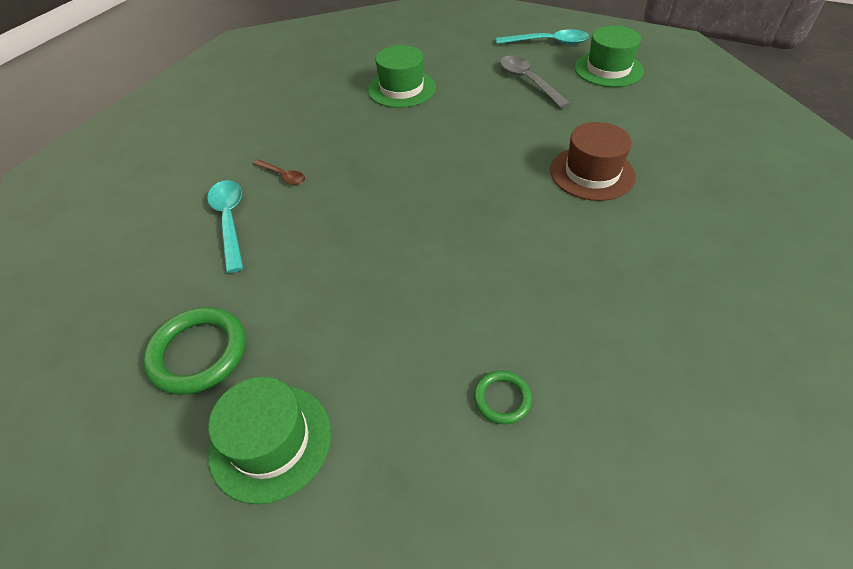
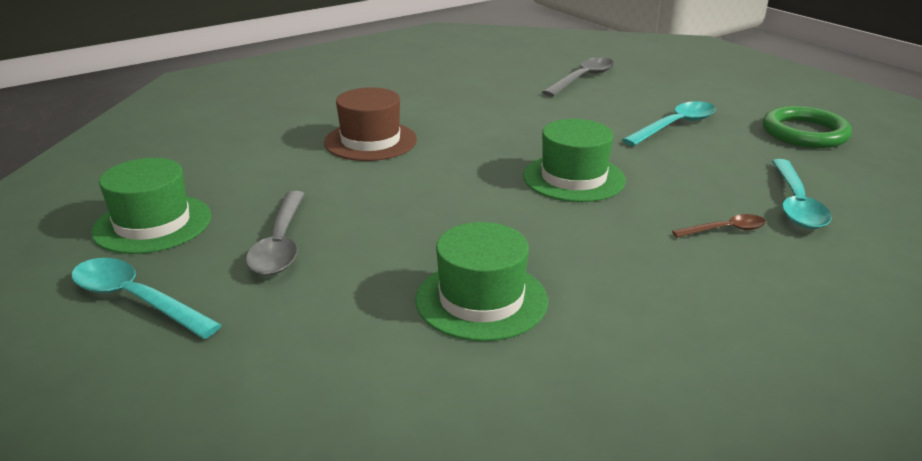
camera: 155 degrees left, 20 degrees down
(270, 441) = (740, 95): green hat -> green hat (573, 178)
(283, 176) = (725, 230): brown spoon -> brown spoon turned 105 degrees clockwise
(343, 309) = (675, 126): none -> turquoise spoon
(502, 399) = (583, 79): green ring -> grey spoon

